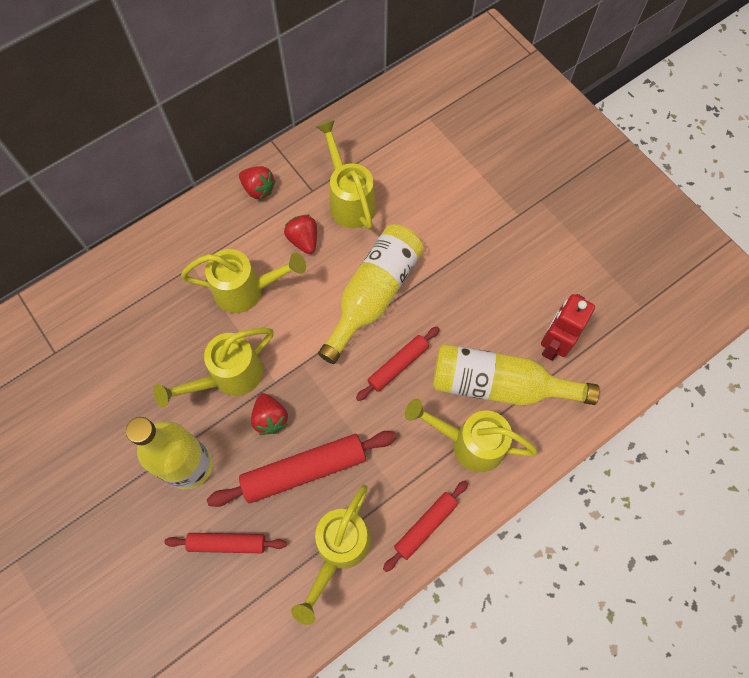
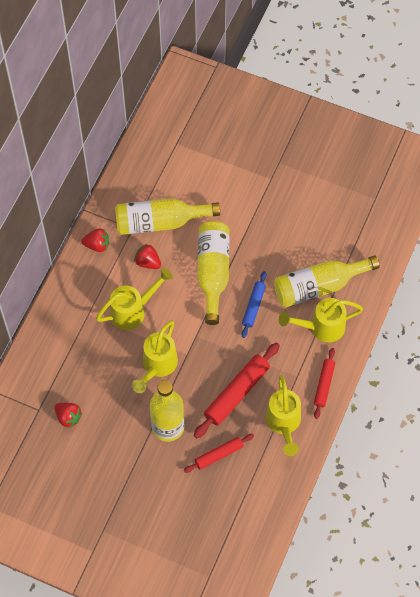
camera: 30 degrees left, 5 degrees down
(270, 418) = (198, 376): red strawberry -> red strawberry (68, 417)
(349, 199) = (160, 222): yellow watering can -> yellow bottle
(398, 365) = (253, 306): red rolling pin -> blue rolling pin
(553, 344) = (337, 246): red robot -> none

